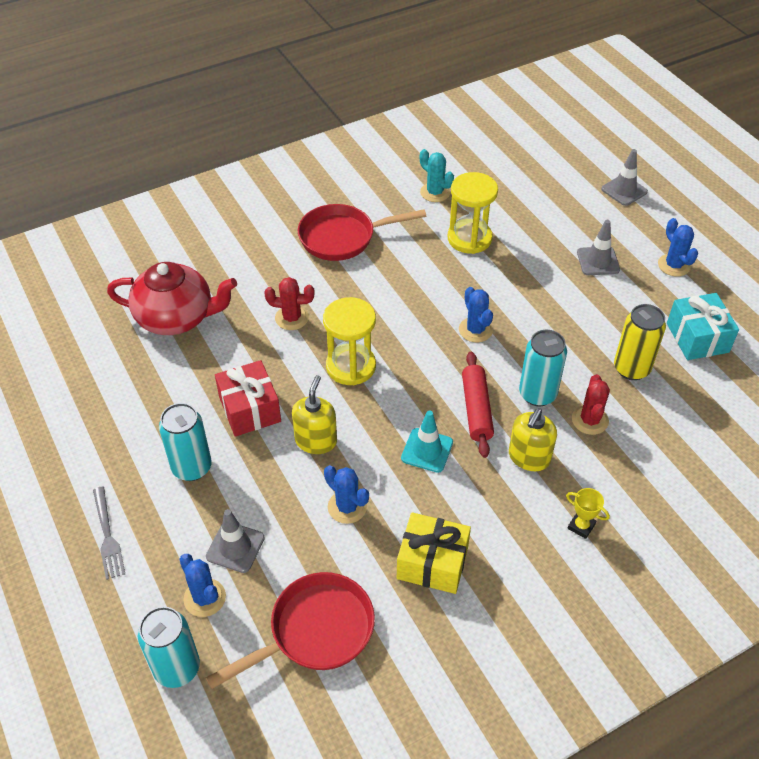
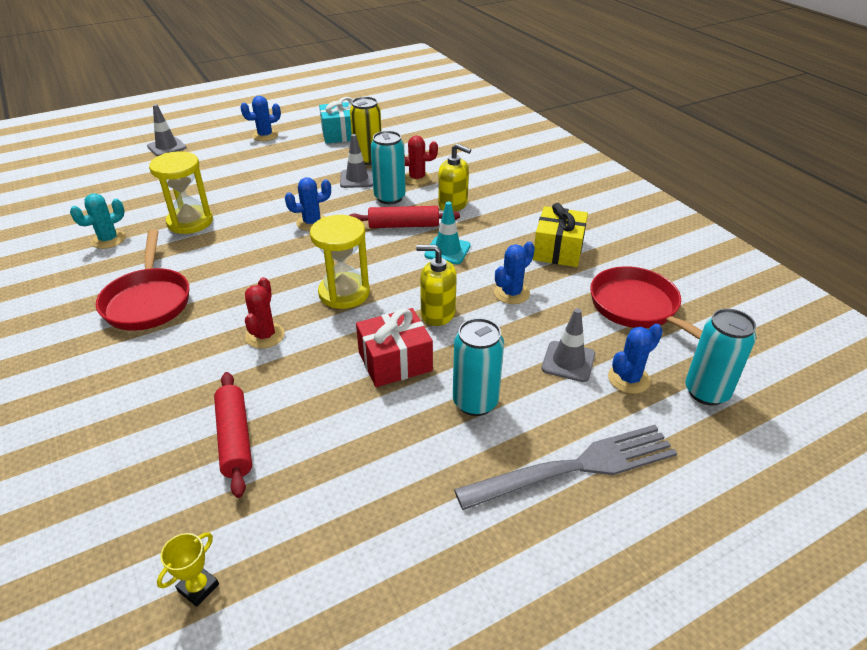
camera: 90 degrees left, 10 degrees down
(108, 536) = (576, 467): grey fork -> grey fork, size x1.83
(177, 318) = (235, 439): red teapot -> red rolling pin
(581, 526) = (513, 188): yellow trophy -> yellow trophy (198, 587)
(598, 261) = (248, 164): grey traffic cone -> grey traffic cone (357, 179)

